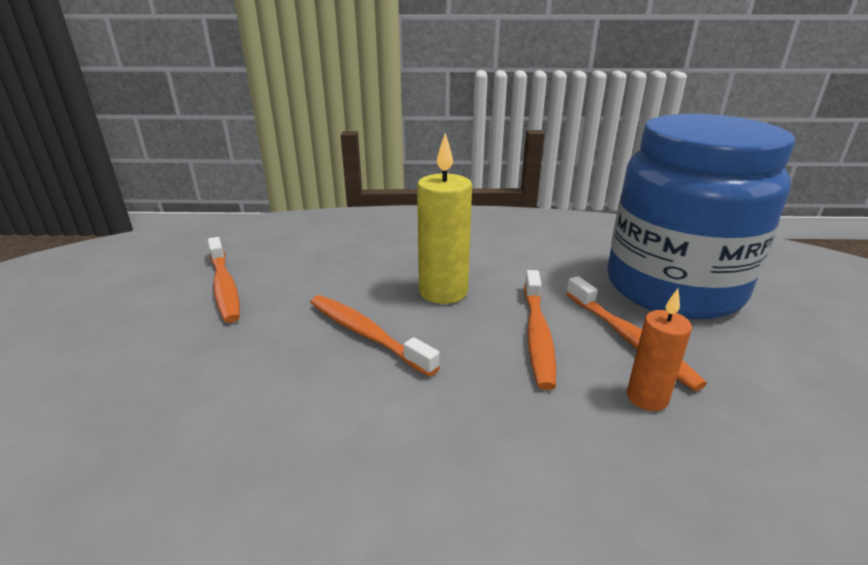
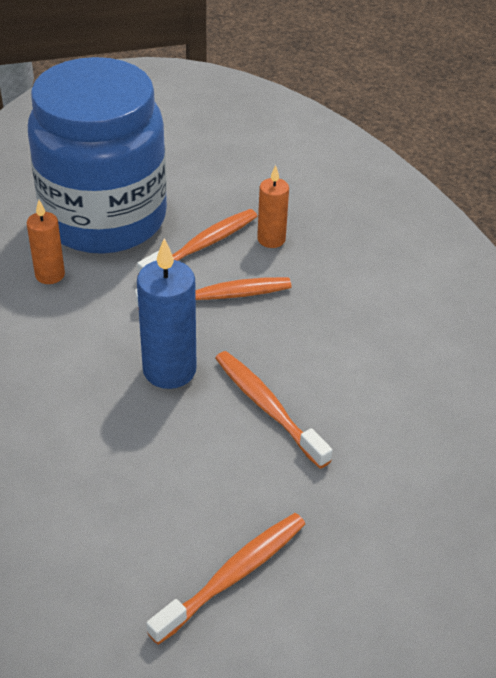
camera: 110 degrees left, 15 degrees up
(366, 334) = (267, 407): orange toothbrush -> orange toothbrush turned 120 degrees clockwise
(443, 292) = (169, 370): yellow candle -> blue candle
(583, 255) = (50, 275): none -> orange candle

